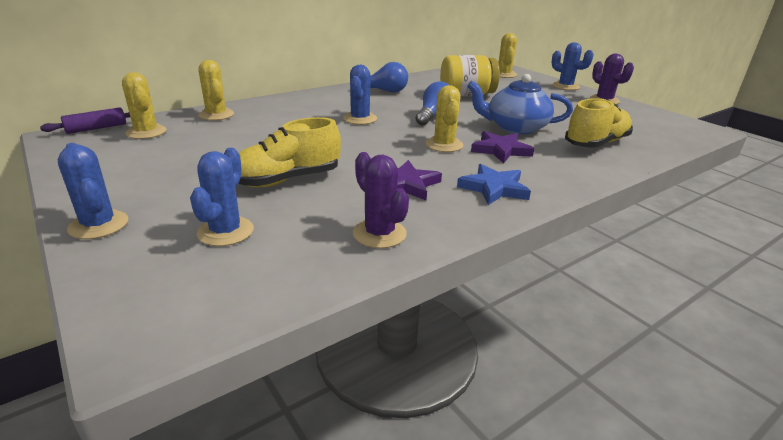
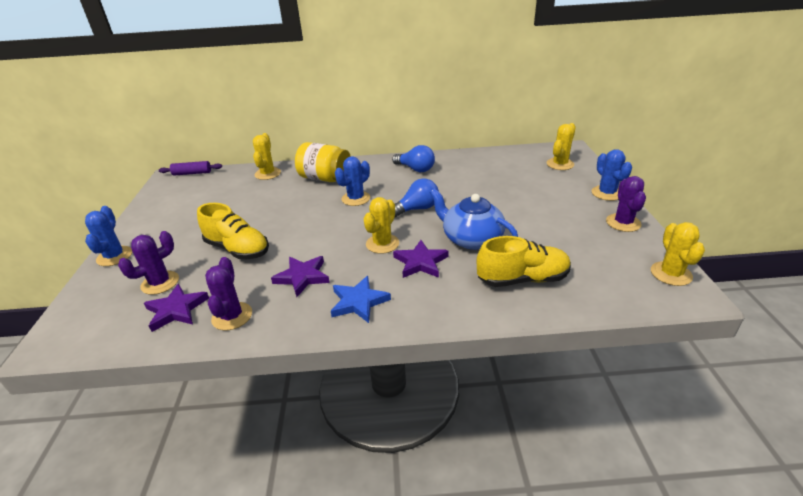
camera: 35 degrees right, 5 degrees up
(146, 132) = (212, 183): yellow cactus -> yellow cactus (671, 274)
(225, 231) = (160, 283): blue cactus -> purple cactus
(287, 180) = (238, 249): yellow shoe -> yellow shoe turned 150 degrees counterclockwise
(295, 248) = (176, 310): none -> purple star
(466, 95) = (481, 187): yellow jar -> yellow jar (325, 178)

